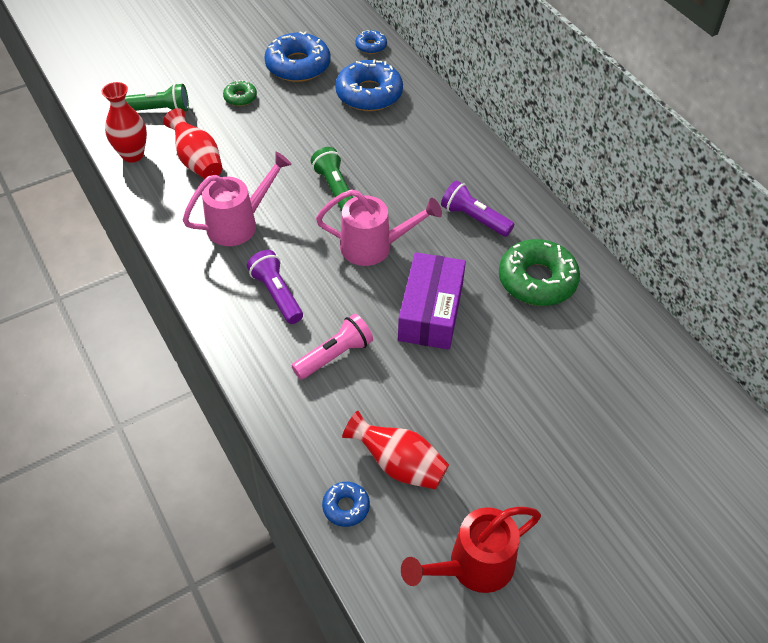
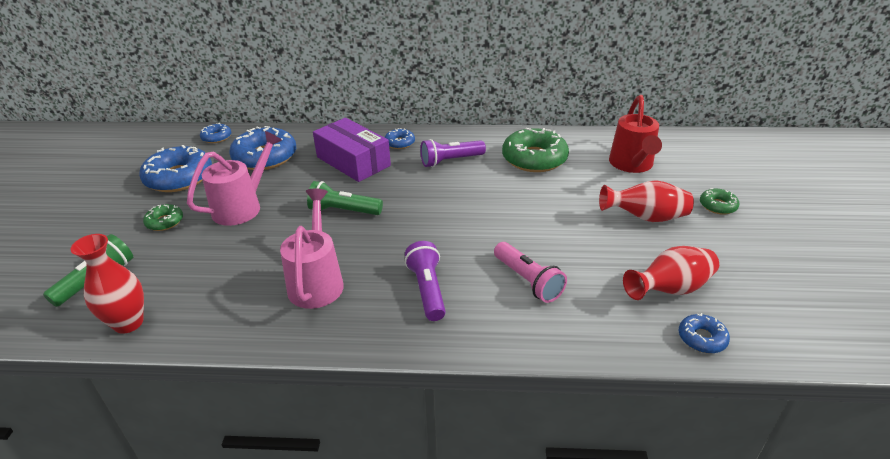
camera: 55 degrees left, 15 degrees down
(197, 161) = (204, 279): red vase -> red vase (645, 218)
(277, 294) = (427, 289): purple flashlight -> purple flashlight turned 75 degrees clockwise
(335, 355) = (528, 281): pink flashlight -> pink flashlight turned 150 degrees clockwise
(374, 247) = (429, 215): pink watering can -> pink watering can (243, 207)
(430, 311) = (523, 214): purple box -> purple box (353, 161)
(472, 166) = (399, 143): none -> blue donut
(472, 566) = (790, 289): red watering can -> red watering can (632, 165)
(580, 470) = (717, 206): none -> green donut

